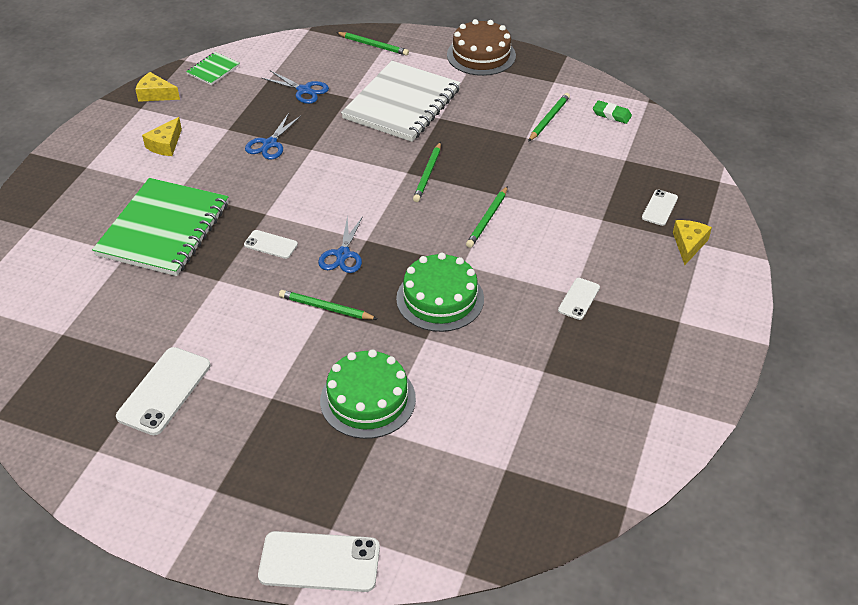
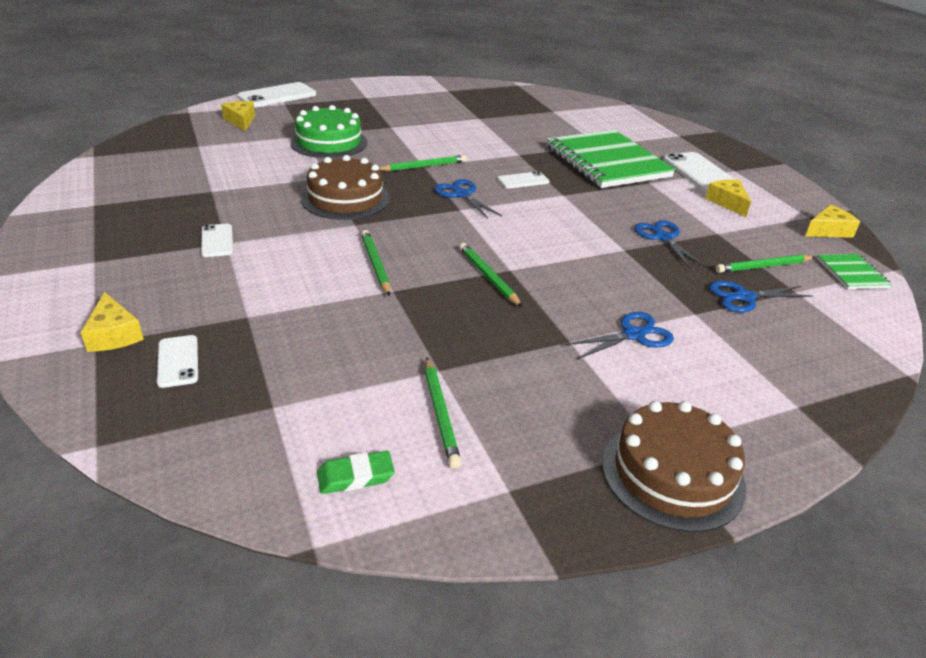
camera: 135 degrees right, 10 degrees down
(164, 391) = (455, 112): white phone -> white phone (701, 173)
(373, 45) = (808, 398): green pencil -> green pencil (763, 267)
(402, 104) = (633, 335): white notebook -> blue scissors
(420, 507) = (241, 121): none -> yellow cheese
(440, 299) = (345, 198): green cake -> brown cake

